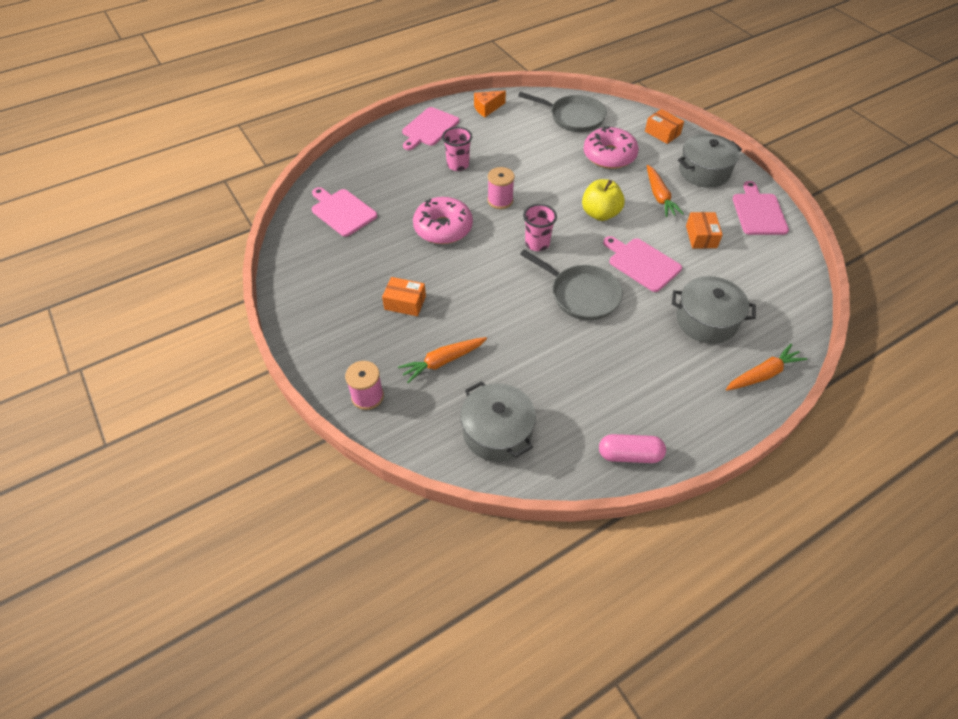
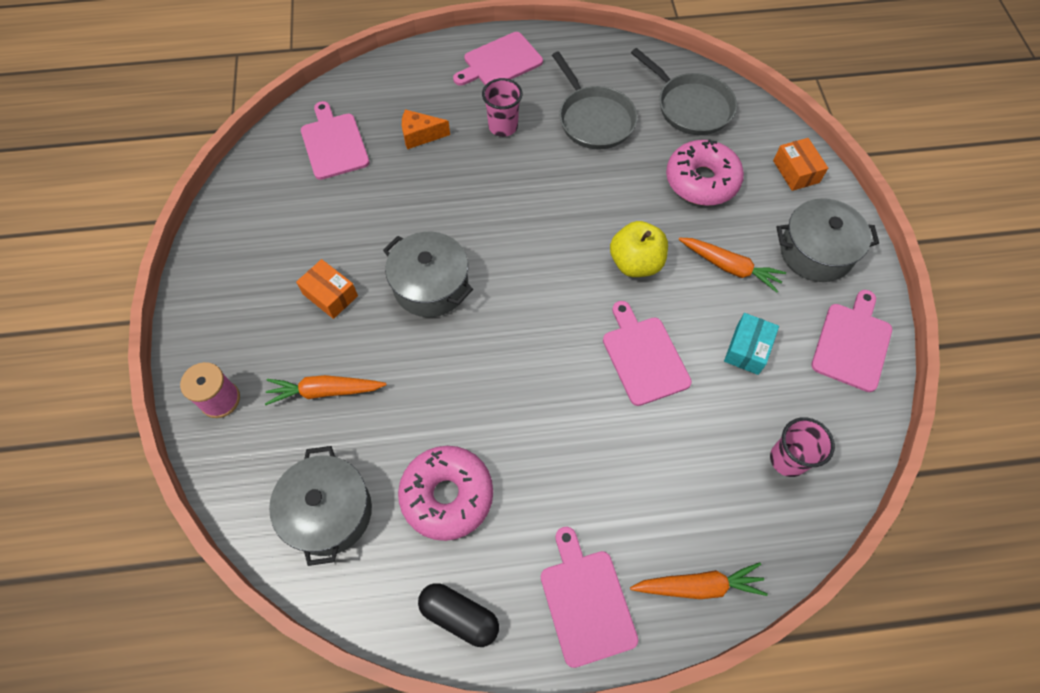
camera: 25 degrees right, 10 degrees up
(443, 228) = (432, 210): pink donut -> pink donut (447, 496)
(487, 108) = (588, 56): orange cheese -> orange cheese (420, 136)
(500, 200) = (523, 196): pink spool -> none
(537, 243) = (530, 275): pink cup -> pink cup (787, 459)
(581, 295) = (539, 370): grey pan -> grey pan (594, 119)
(629, 455) = (459, 616): pink capsule -> black capsule
(659, 196) = (730, 267): orange carrot -> orange carrot turned 75 degrees counterclockwise
(701, 237) = (747, 349): orange box -> turquoise box
(703, 411) = (586, 601): none -> pink cutting board
(706, 320) = (674, 475): grey pot -> grey pot (430, 285)

